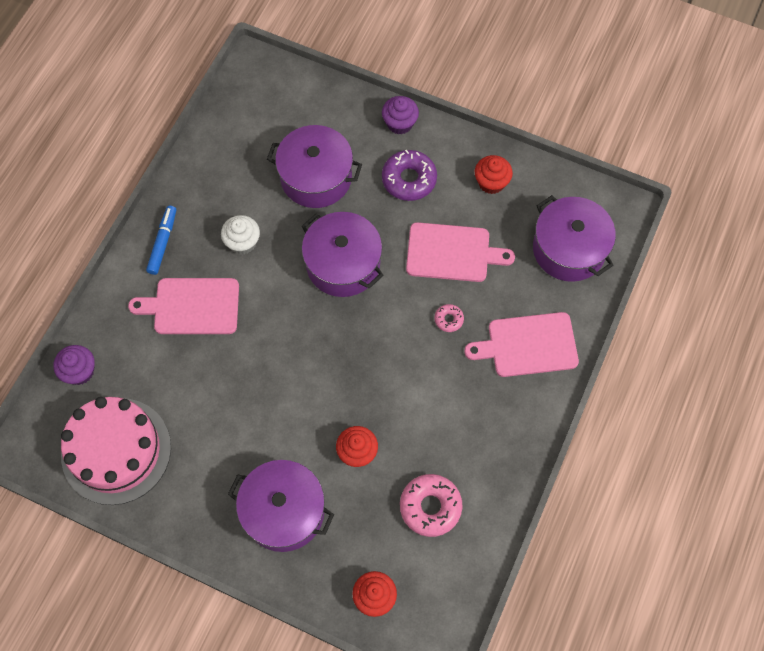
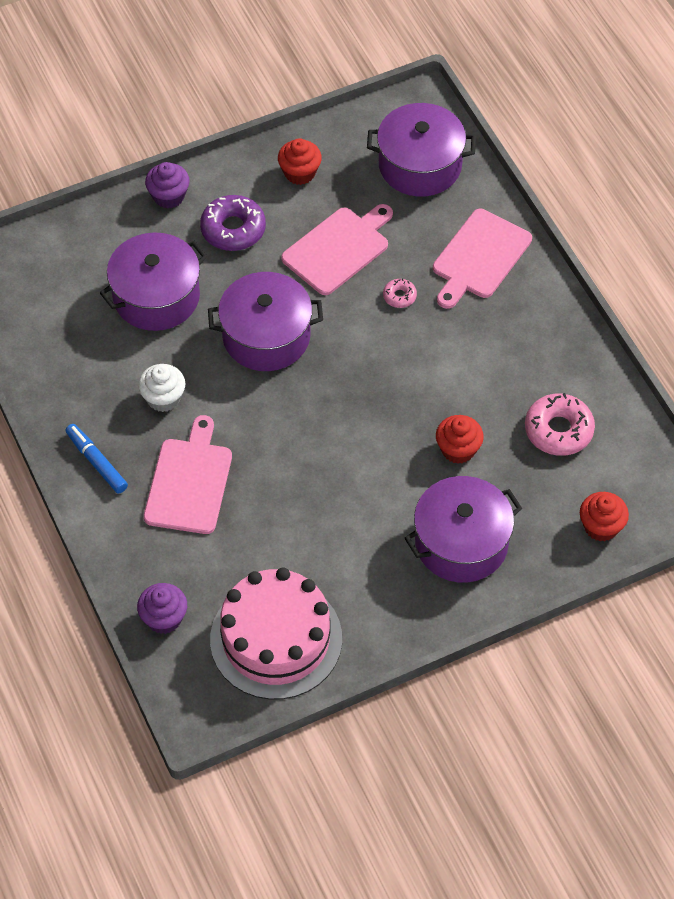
camera: 50 degrees left, 10 degrees down
(192, 306) = (189, 482): pink cutting board -> pink cutting board turned 150 degrees clockwise

